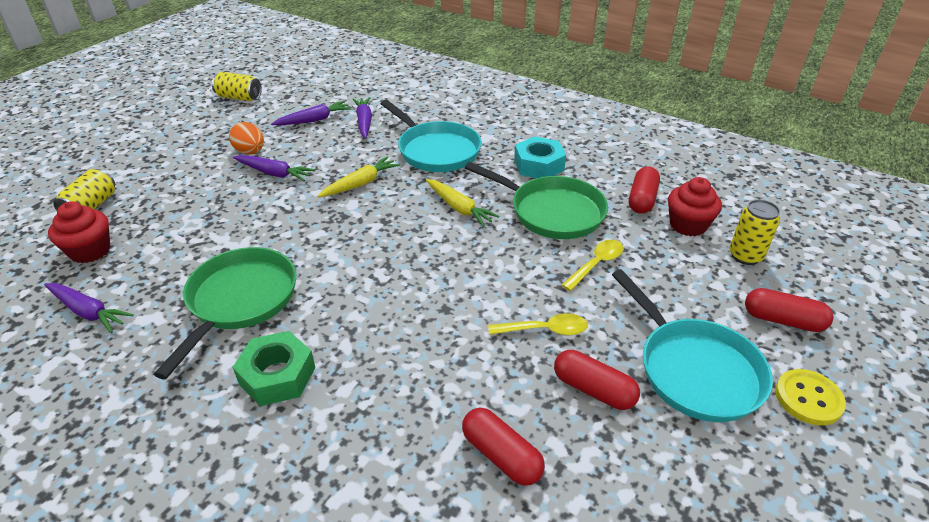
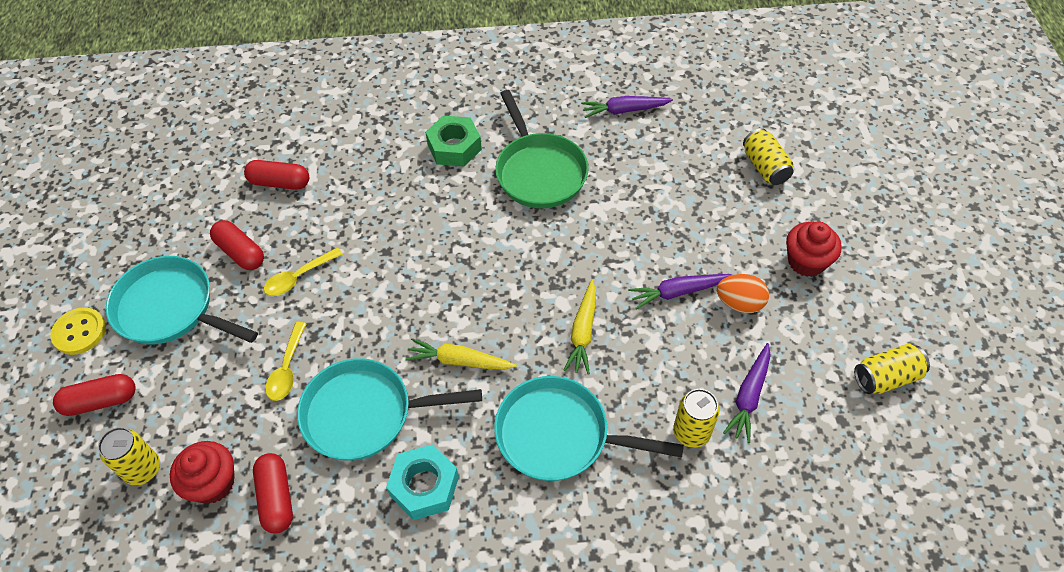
camera: 145 degrees right, 15 degrees up
(90, 251) = (697, 140): red cupcake -> red cupcake (806, 261)
(364, 122) = (691, 432): purple carrot -> yellow can
(551, 211) = (365, 414): green pan -> turquoise pan
(593, 389) = (240, 252): red capsule -> red capsule turned 45 degrees clockwise

